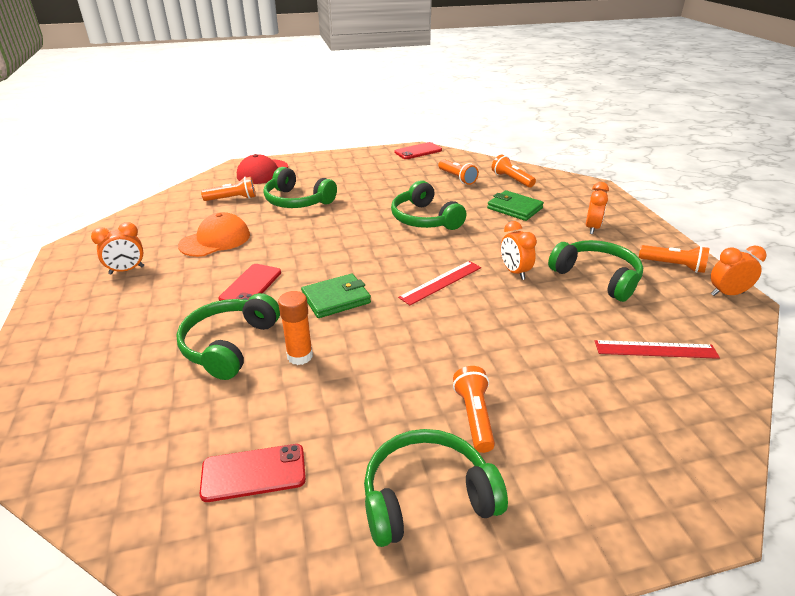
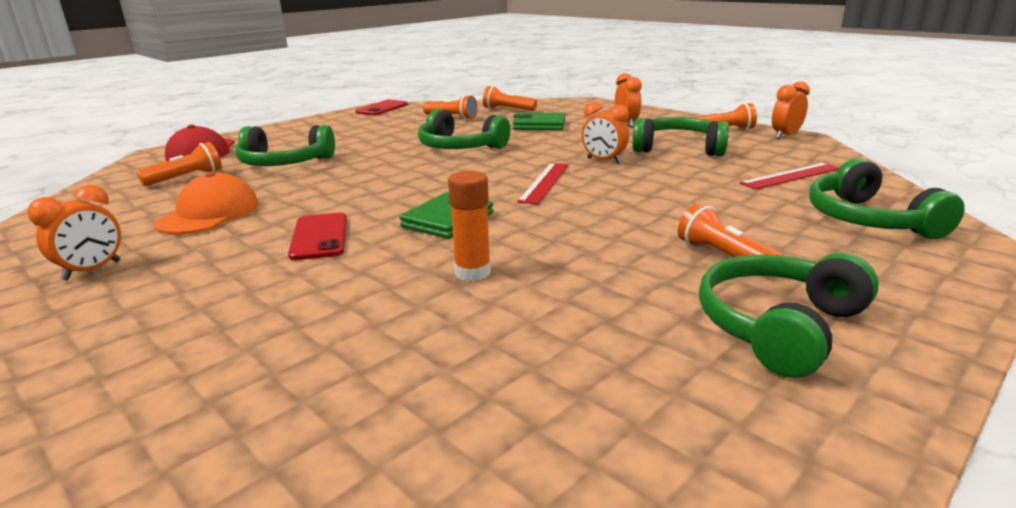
camera: 30 degrees left, 10 degrees down
(229, 345) = (363, 290): green headphones -> green headphones (868, 220)
(253, 473) = (567, 384): red phone -> none

